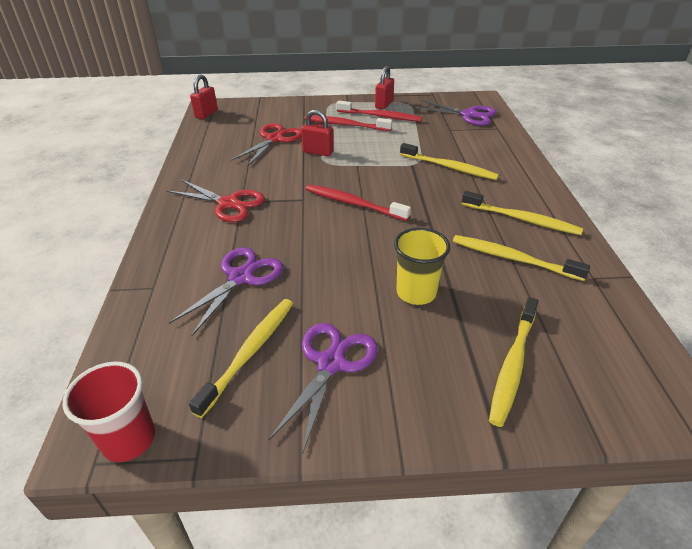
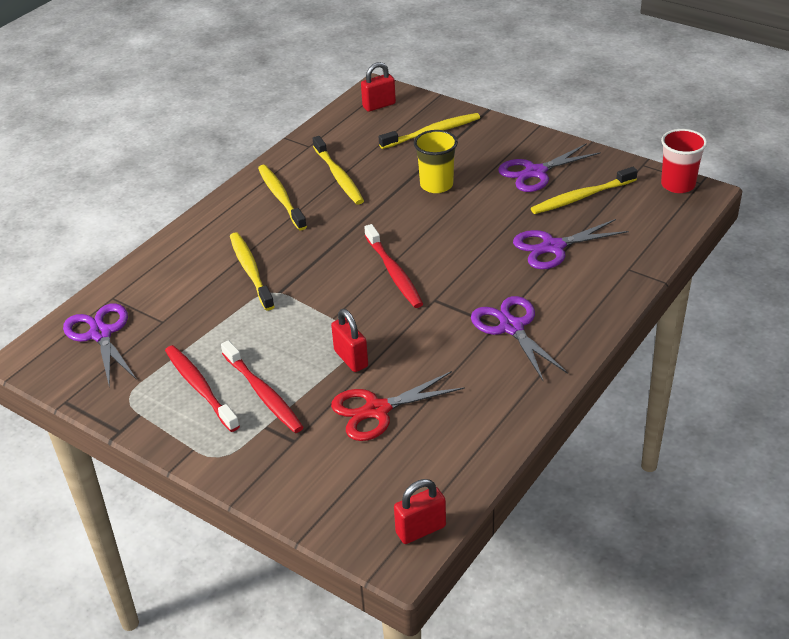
camera: 140 degrees left, 0 degrees up
(229, 204) = (511, 327): red scissors -> purple scissors
(384, 104) = (160, 412): red padlock -> red padlock (379, 105)

